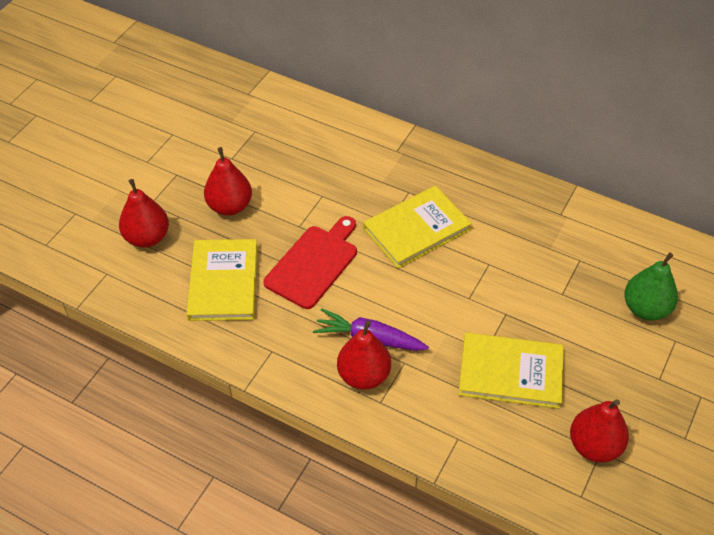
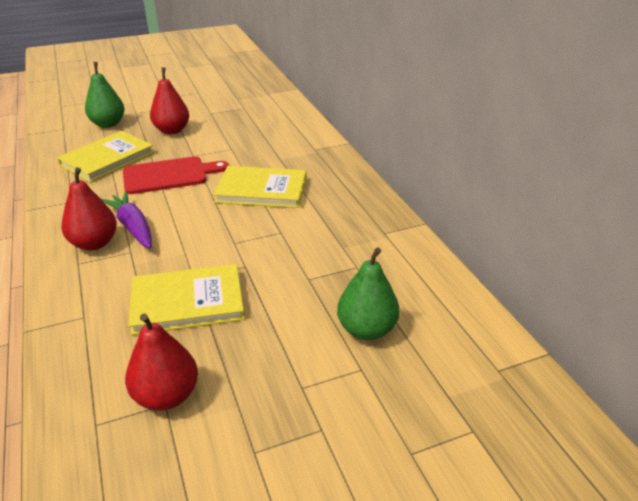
camera: 40 degrees right, 15 degrees down
(147, 237) = (108, 124): red pear -> green pear
(510, 373) = (187, 302): yellow book -> yellow book turned 60 degrees counterclockwise

